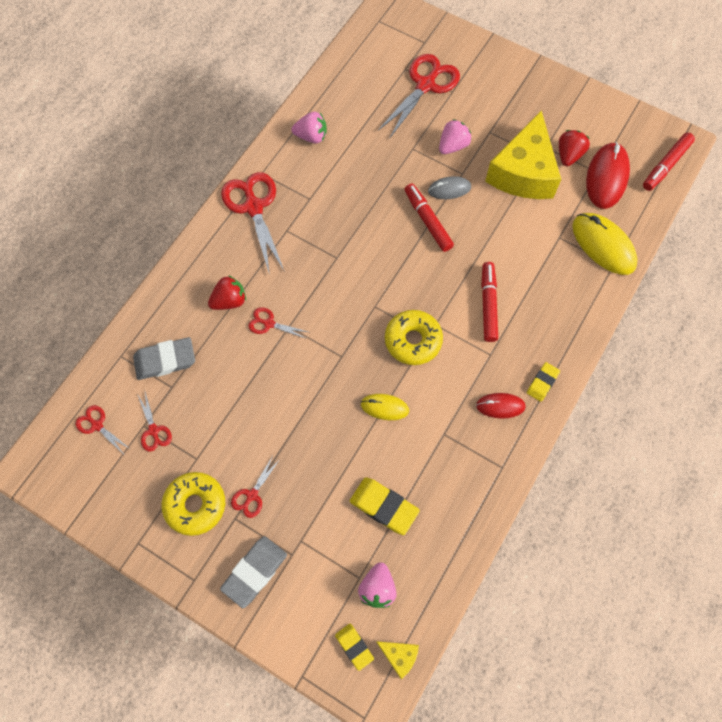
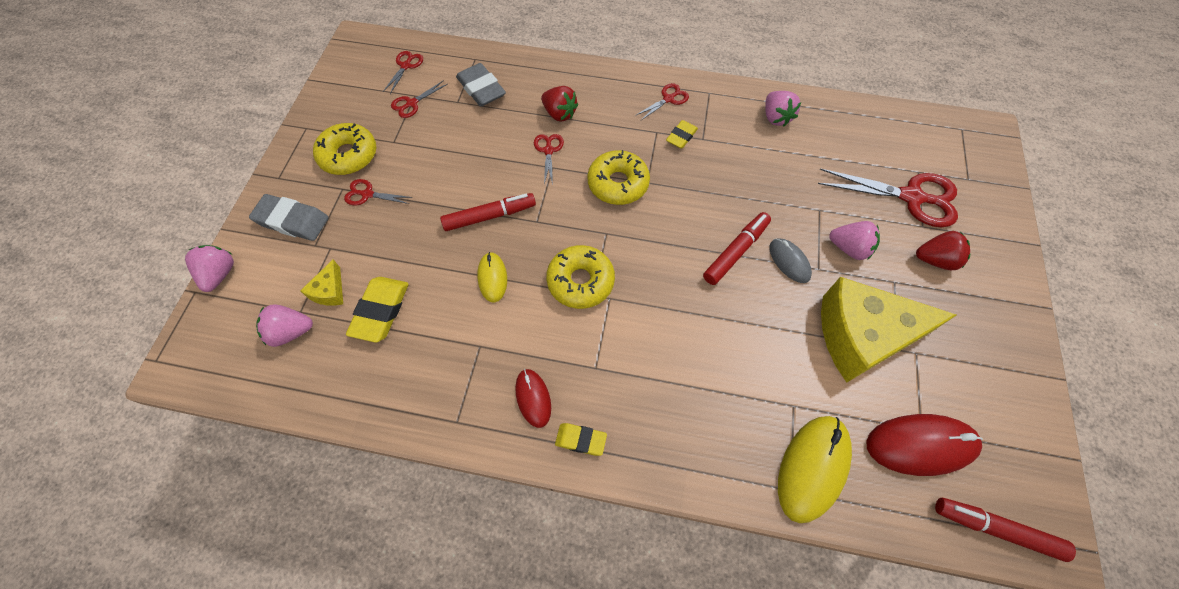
camera: 70 degrees right, 5 degrees down
(254, 207) = (668, 99): red scissors -> red scissors, size x0.49
(291, 649) = (220, 274): none -> pink strawberry
(329, 280) = (618, 184): none -> yellow donut
(354, 646) = (227, 329): yellow eraser -> yellow eraser (681, 137)
(399, 655) = (221, 375): yellow cheese -> yellow cheese (330, 291)
(488, 304) = (659, 347): red marker -> red marker (489, 216)
(569, 155) = (922, 385): red strawberry -> red strawberry (935, 260)

